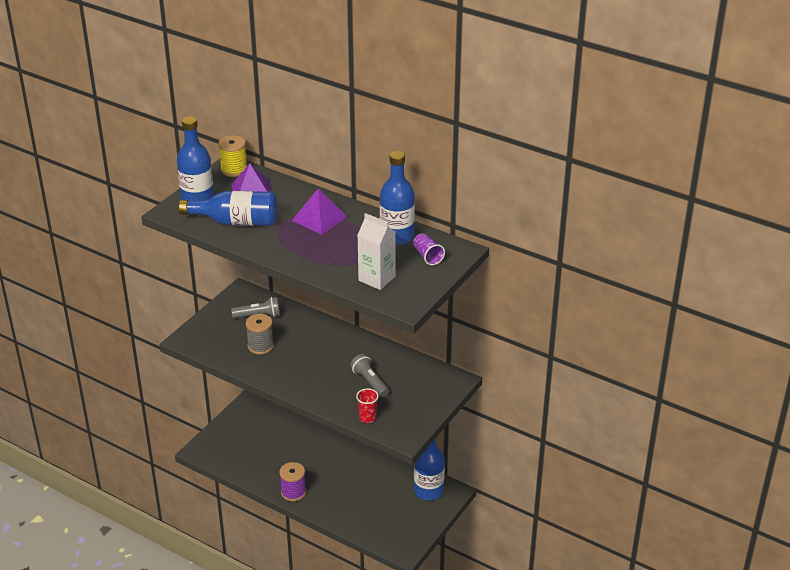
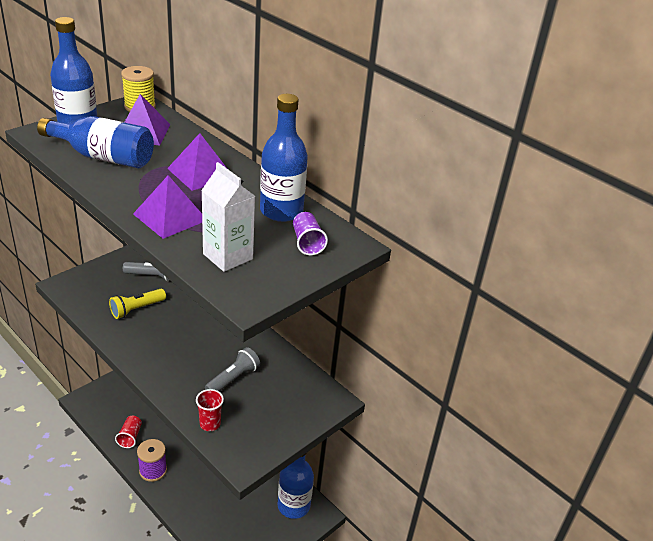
camera: 10 degrees right, 0 degrees up
(259, 471) = (130, 437): none -> red cup
(260, 346) = (136, 309): grey spool -> yellow flashlight
(318, 258) = (170, 217): none -> purple pyramid
(370, 382) = (233, 379): grey flashlight -> grey flashlight turned 60 degrees clockwise

